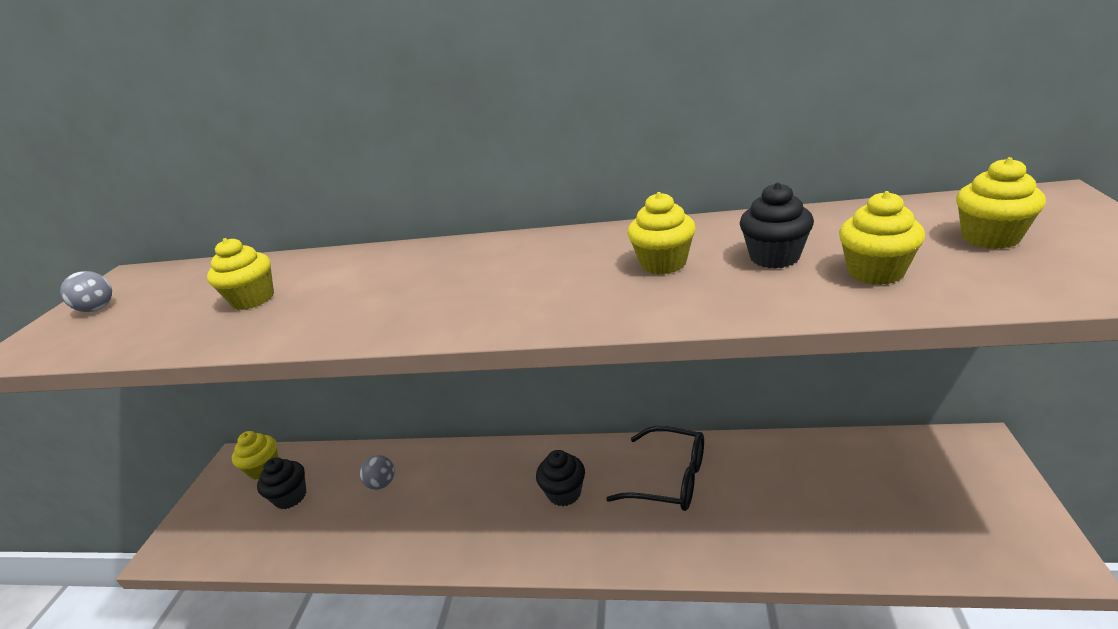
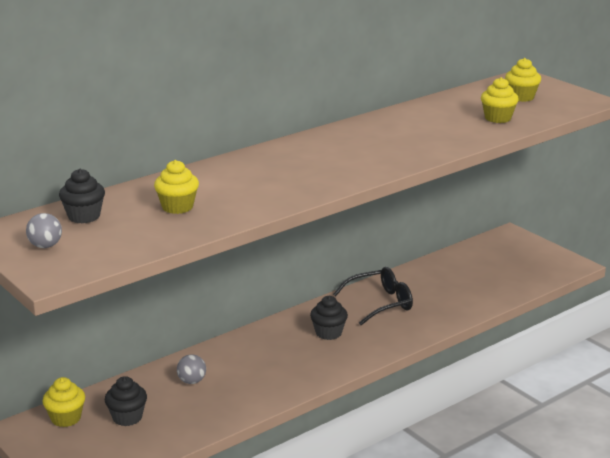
camera: 50 degrees left, 5 degrees down
(663, 263) = (401, 134): yellow cupcake -> none
(774, 257) = (448, 121): black cupcake -> black cupcake (84, 216)

